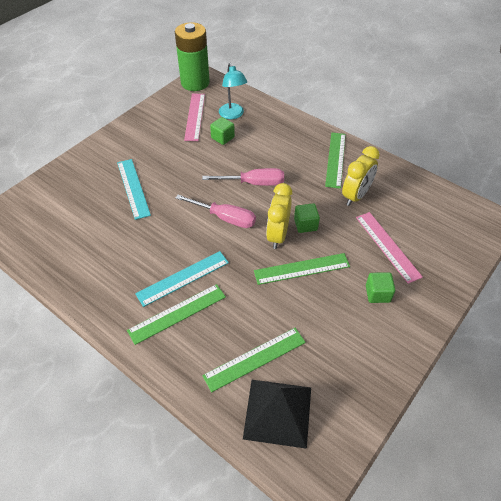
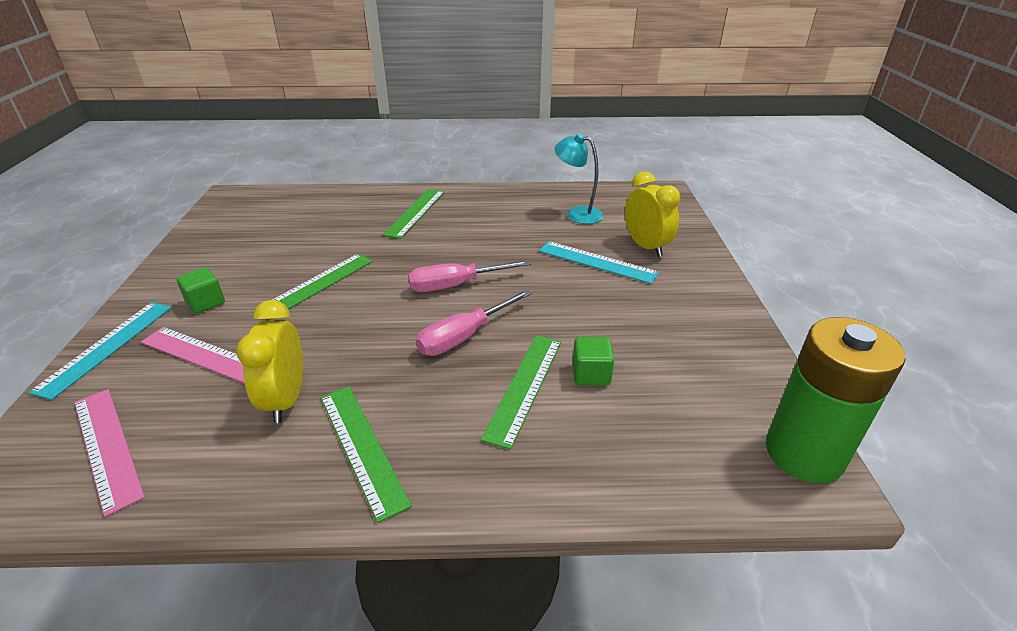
camera: 140 degrees right, 15 degrees down
(183, 278) = (438, 230): turquoise ruler -> turquoise ruler (106, 347)
(195, 116) = (684, 383): pink ruler -> pink ruler (107, 447)
(233, 115) = (635, 425): turquoise lamp -> turquoise lamp (577, 213)
(255, 358) = (318, 218): green ruler -> green ruler (525, 387)
(277, 235) = (373, 299): yellow clock -> yellow clock (646, 247)
(277, 412) = (277, 205): black pyramid -> none
(305, 225) = (344, 325): green cube -> none

